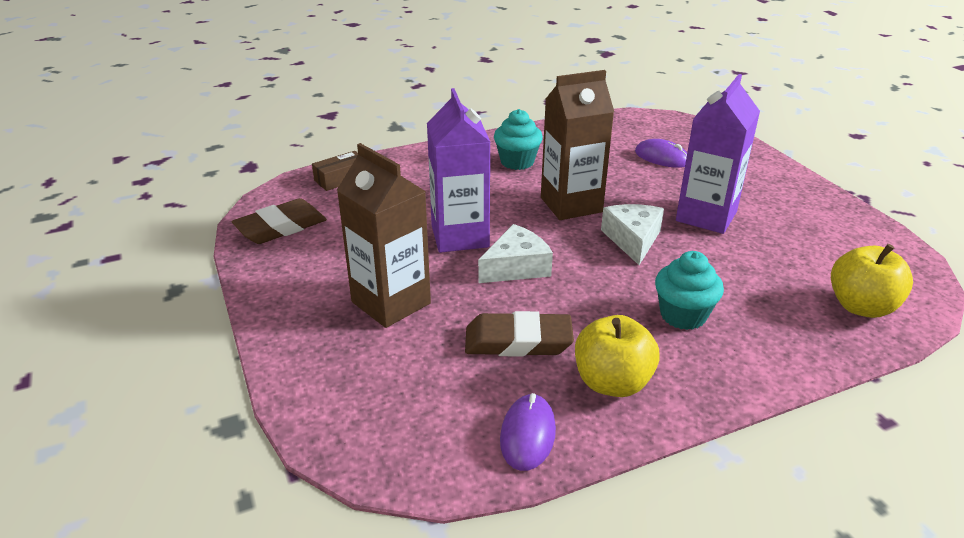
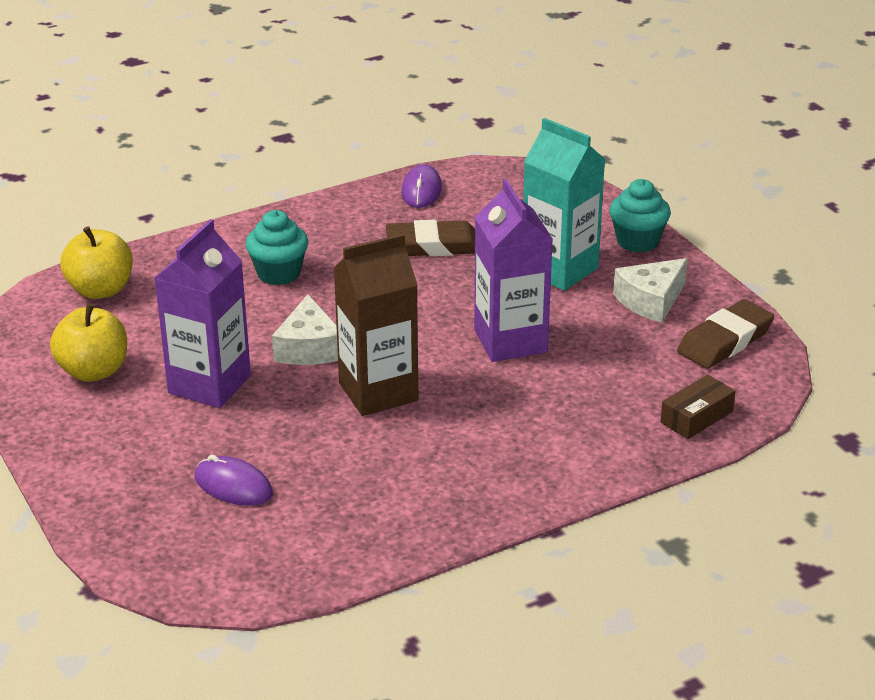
camera: 175 degrees right, 0 degrees up
(391, 302) = (559, 270): brown carton -> turquoise carton
(516, 267) = (441, 310): white cheese -> white cheese (651, 301)
(517, 162) = (455, 463): turquoise cupcake -> turquoise cupcake (637, 241)
(612, 382) = (354, 222): yellow apple -> yellow apple (93, 371)

